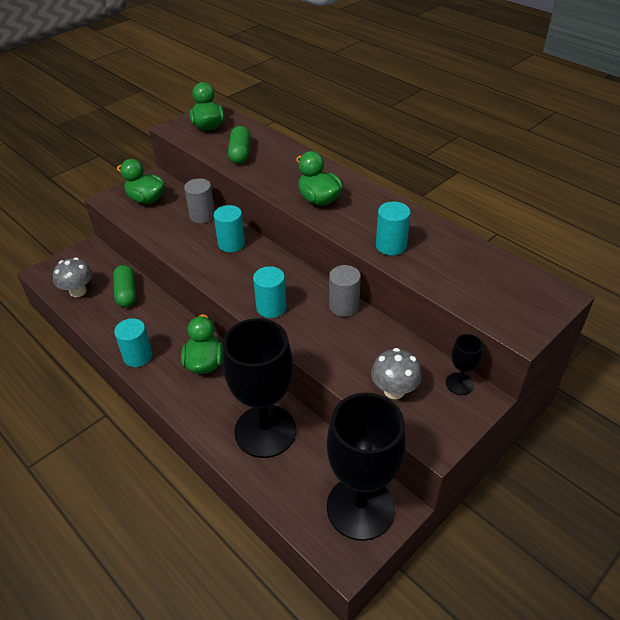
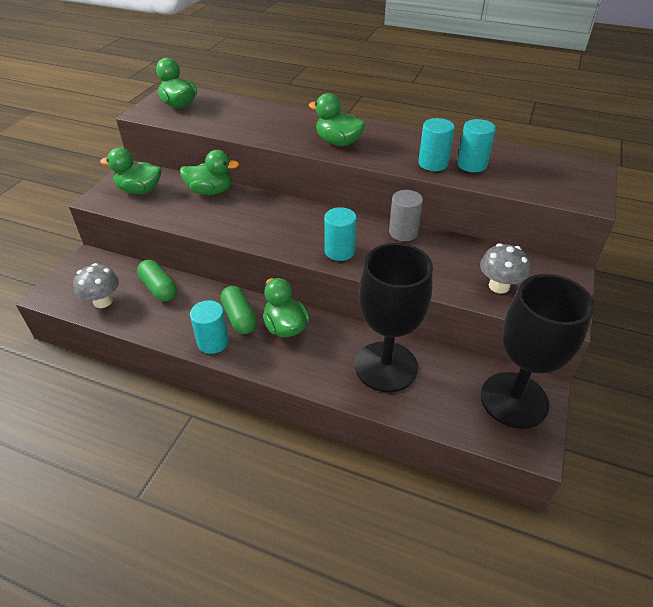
camera: 25 degrees left, 0 degrees up
(202, 216) = (210, 191): grey cylinder -> green duck
(231, 244) = (259, 208): turquoise cylinder -> turquoise cylinder (471, 165)
(240, 153) = (231, 121): green capsule -> green capsule (239, 317)
(459, 384) = (545, 265): black goblet -> none

